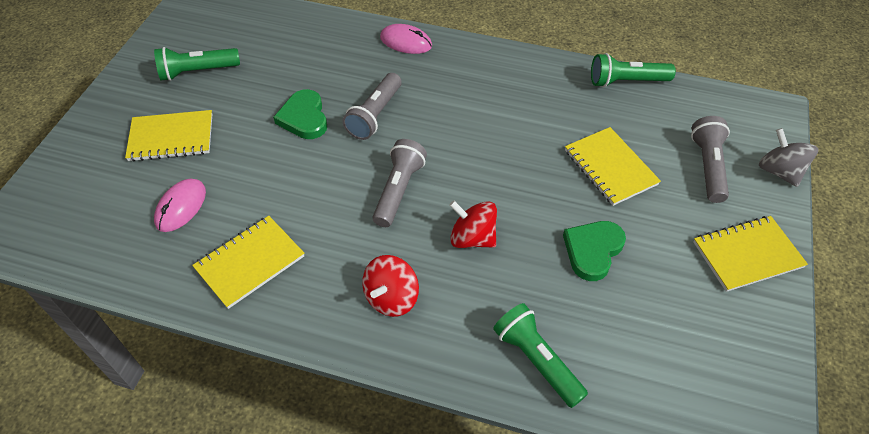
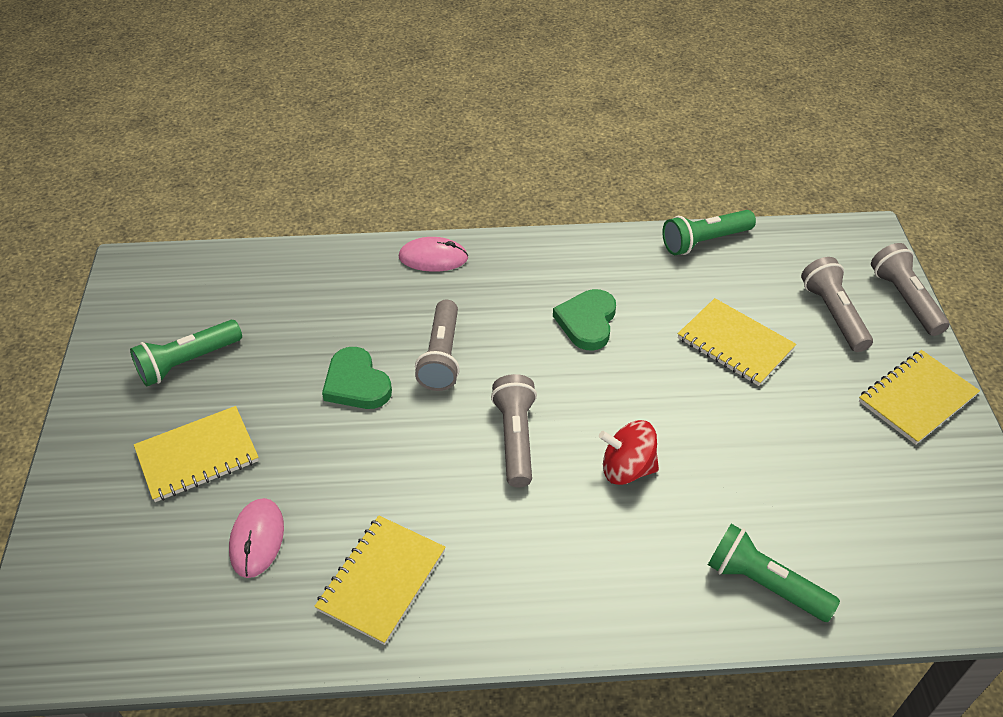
camera: 20 degrees left, 5 degrees down
(391, 298) = (571, 567): red spinning top -> none
(592, 251) = (762, 442): green heart -> green heart (587, 322)
(779, 171) = (905, 299): grey spinning top -> grey flashlight

